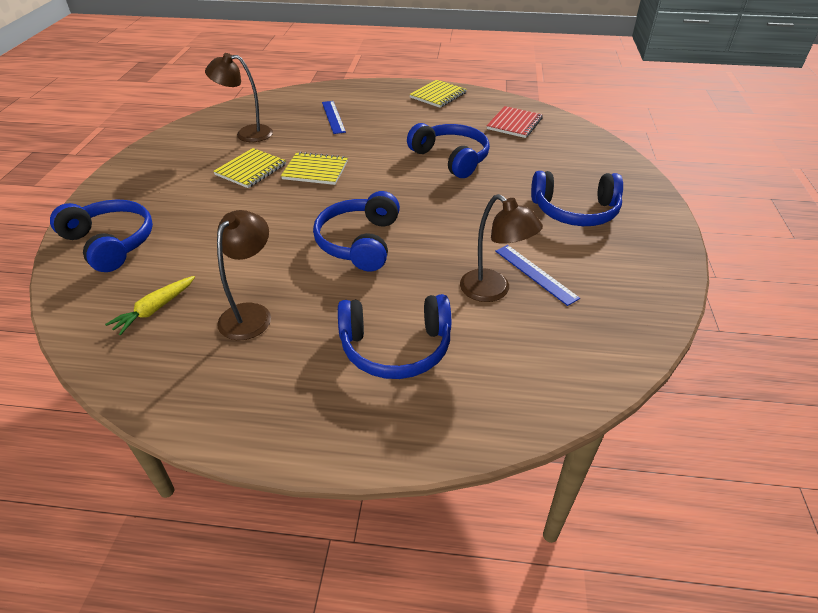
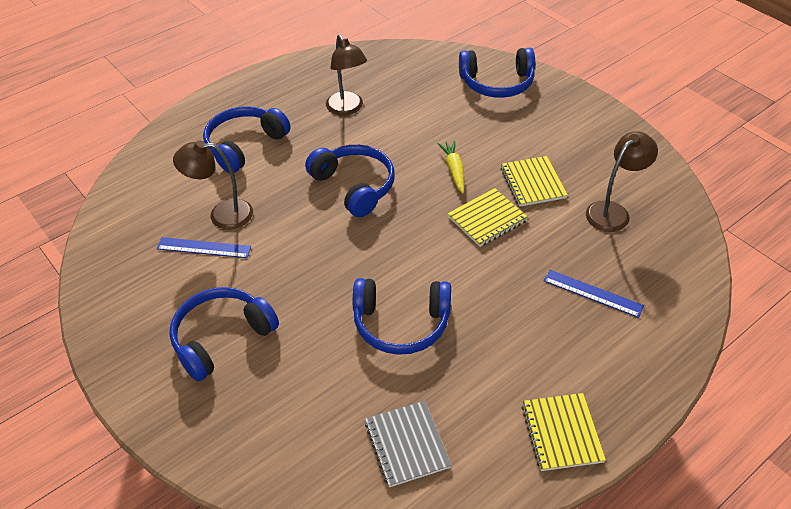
camera: 135 degrees right, 5 degrees up
(155, 309) = (399, 78): yellow carrot -> yellow carrot (454, 170)
(514, 124) = (407, 444): red notebook -> grey notebook

